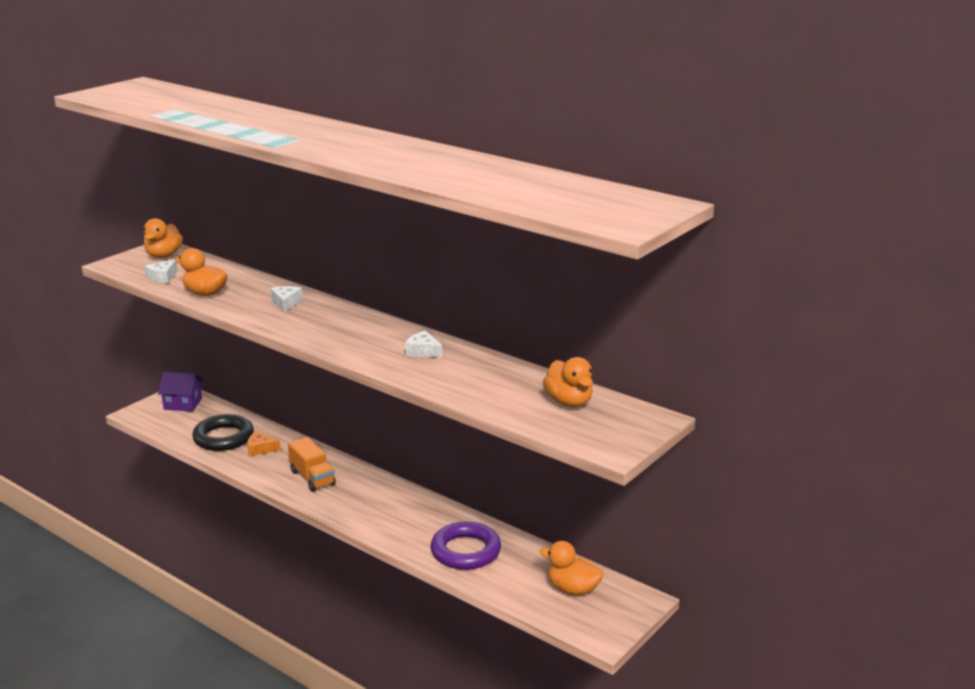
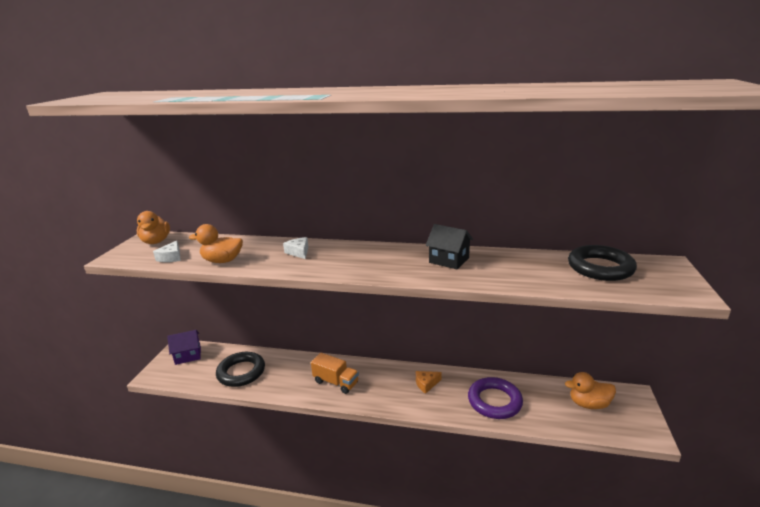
camera: 25 degrees left, 0 degrees up
(260, 449) = (277, 372): orange cheese -> orange cheese (426, 384)
(423, 351) = (449, 260): white cheese -> black house
(569, 402) = (600, 268): orange duck -> black ring

